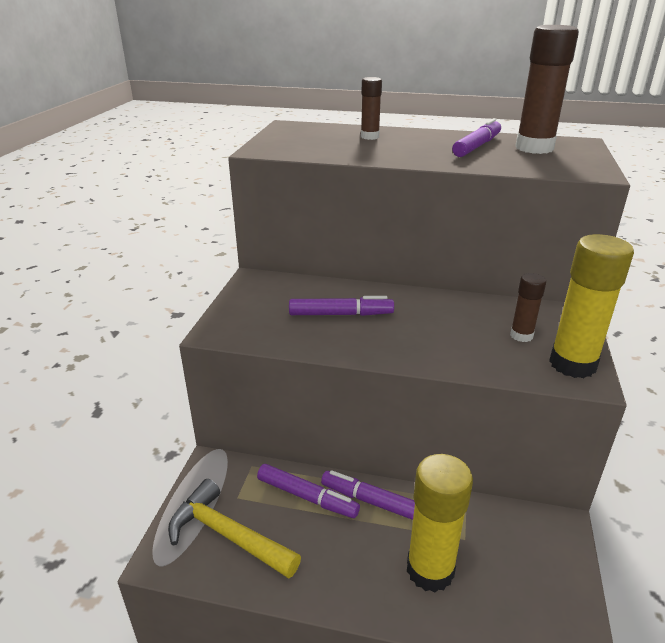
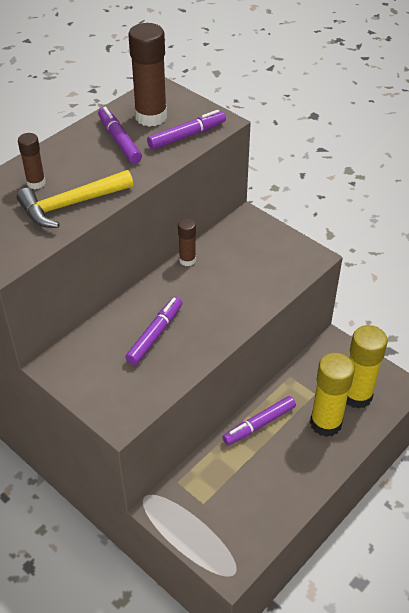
camera: 60 degrees left, 15 degrees up
(227, 535) = (234, 521): yellow hammer -> yellow hammer (71, 205)
(307, 497) = (230, 460): purple marker -> purple marker (187, 136)
(521, 335) = (253, 257): brown glue stick -> brown glue stick (187, 260)
(572, 364) = (296, 253): yellow glue stick -> yellow glue stick (356, 395)

